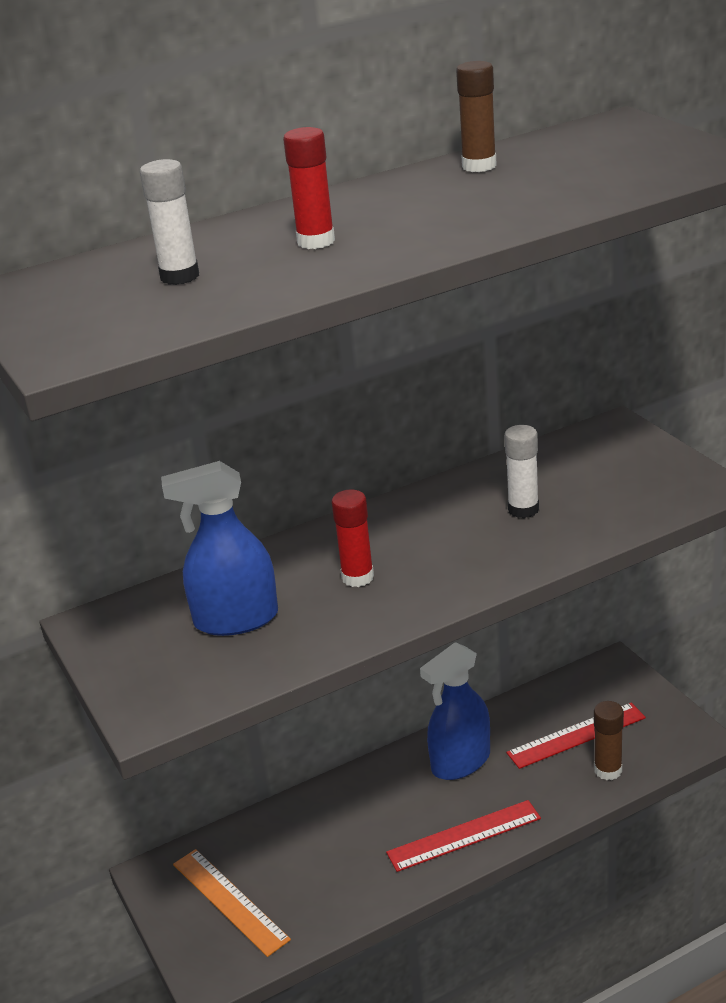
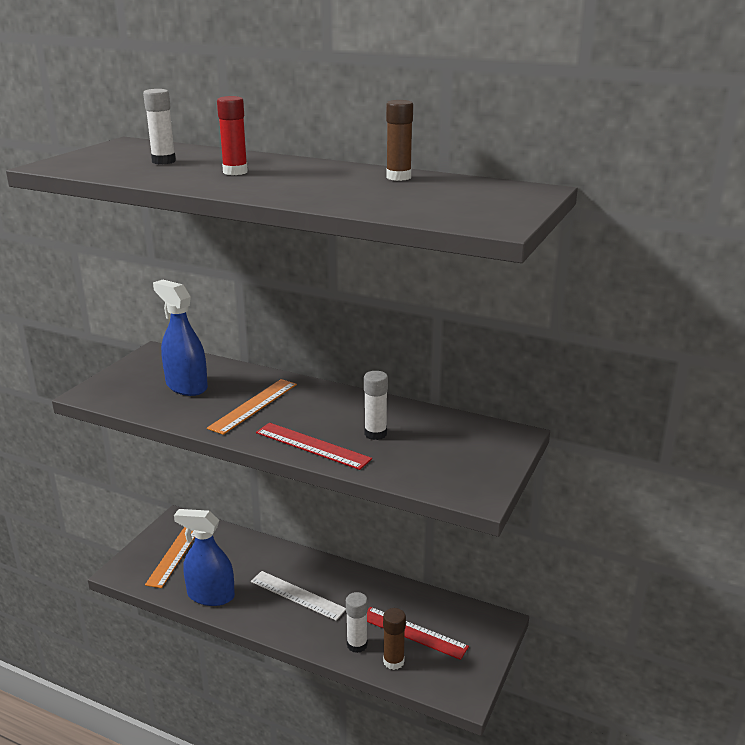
camera: 50 degrees right, 5 degrees down
(357, 577) = (253, 406): red glue stick -> orange ruler
(429, 807) = (297, 595): none -> white ruler
(460, 762) = (346, 591): blue spray bottle -> blue spray bottle (210, 595)
(464, 835) = (285, 620): red ruler -> red ruler (312, 446)
(558, 789) = (357, 645): none -> white glue stick

